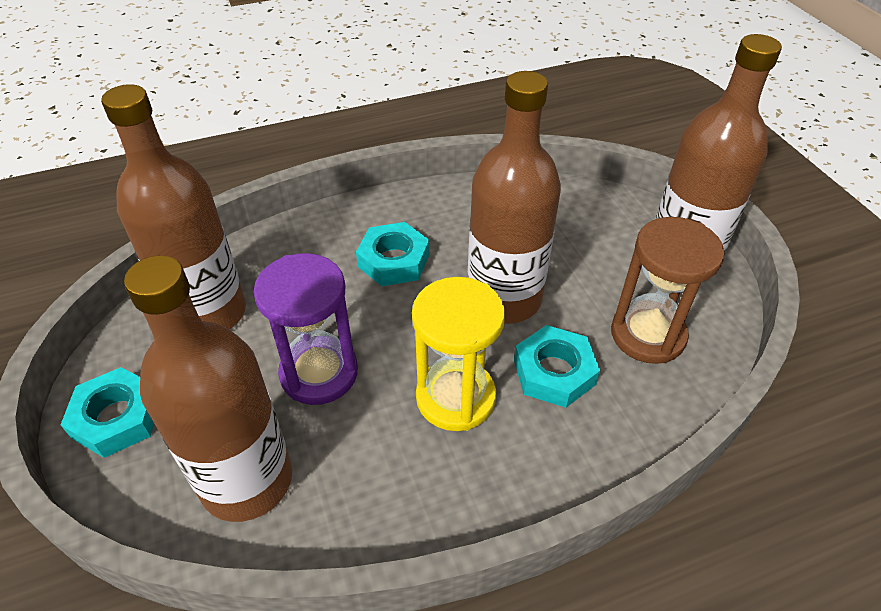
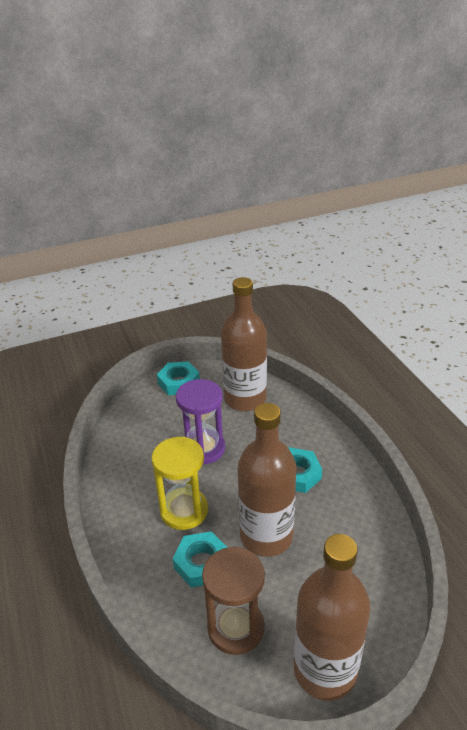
camera: 90 degrees right, 10 degrees down
(247, 480) = (140, 431): brown bottle -> none

